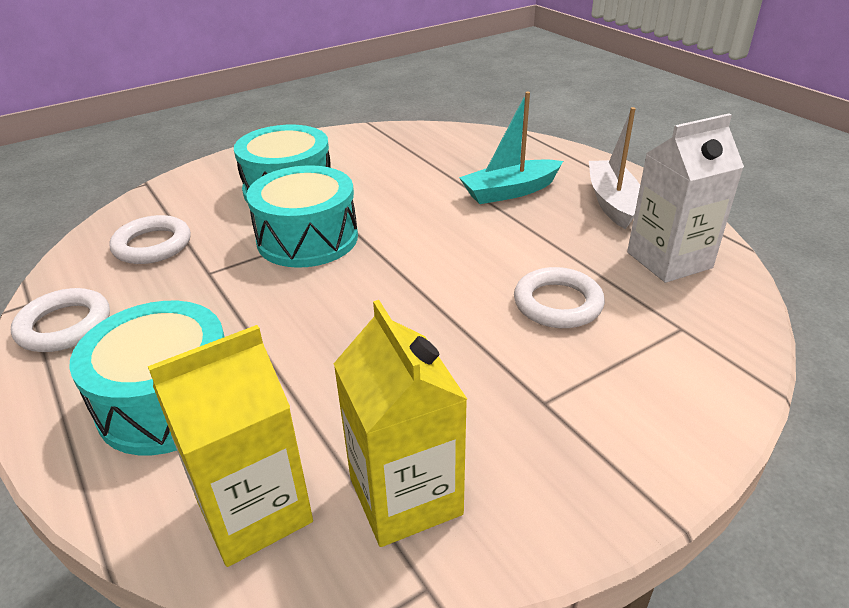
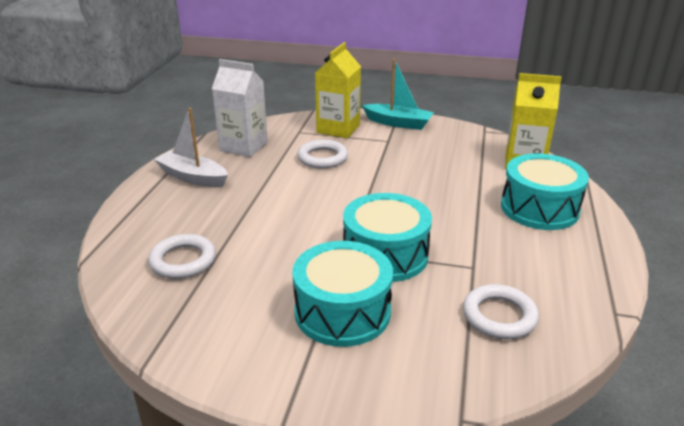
camera: 135 degrees left, 5 degrees down
(64, 326) = (589, 278): white ring -> white ring (183, 261)
(405, 496) = (468, 145): yellow carton -> yellow carton (338, 129)
(510, 191) = (218, 214): turquoise boat -> turquoise boat (398, 123)
(612, 202) = (193, 177): white boat -> white boat turned 75 degrees clockwise

